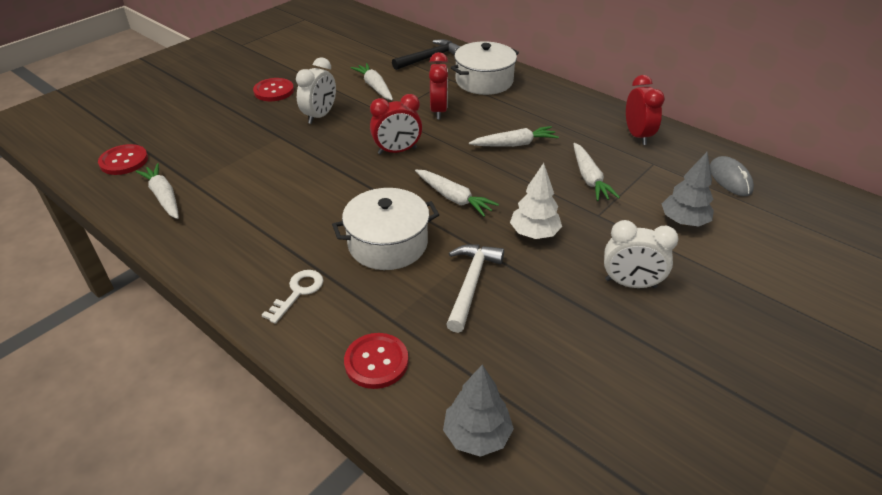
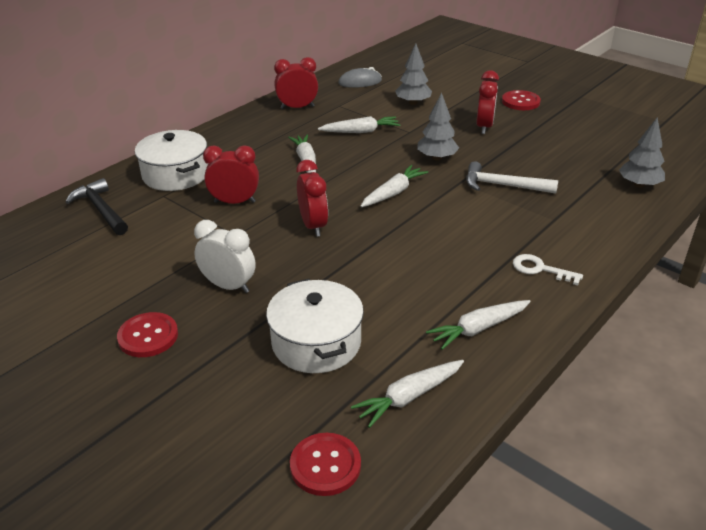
camera: 90 degrees left, 5 degrees down
(374, 87) = (165, 248): white carrot -> white carrot (478, 329)
(376, 362) = (599, 224): red button -> red button (520, 102)
(388, 243) = (464, 225): white pot -> white pot (316, 342)
(534, 233) = (436, 158): white tree -> grey tree
(630, 284) = (484, 127): white clock -> red clock

